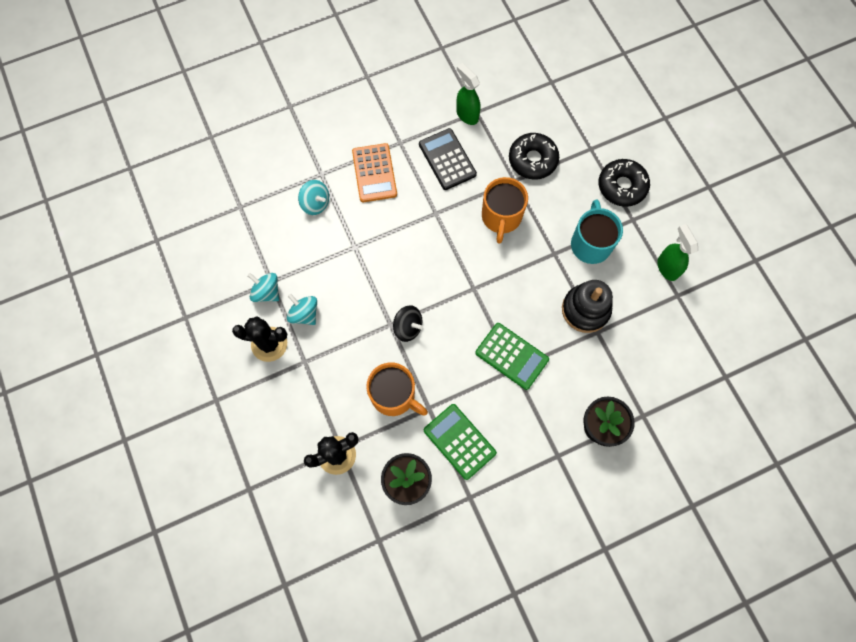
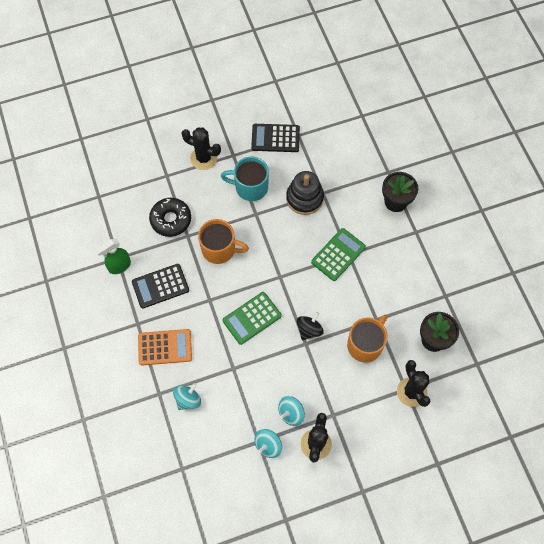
camera: 85 degrees left, 5 degrees down
(459, 441) = (403, 299): green calculator -> green calculator (252, 318)
(622, 186) = (203, 158): black donut -> black cactus
(667, 267) = (275, 138): green spray bottle -> black calculator

